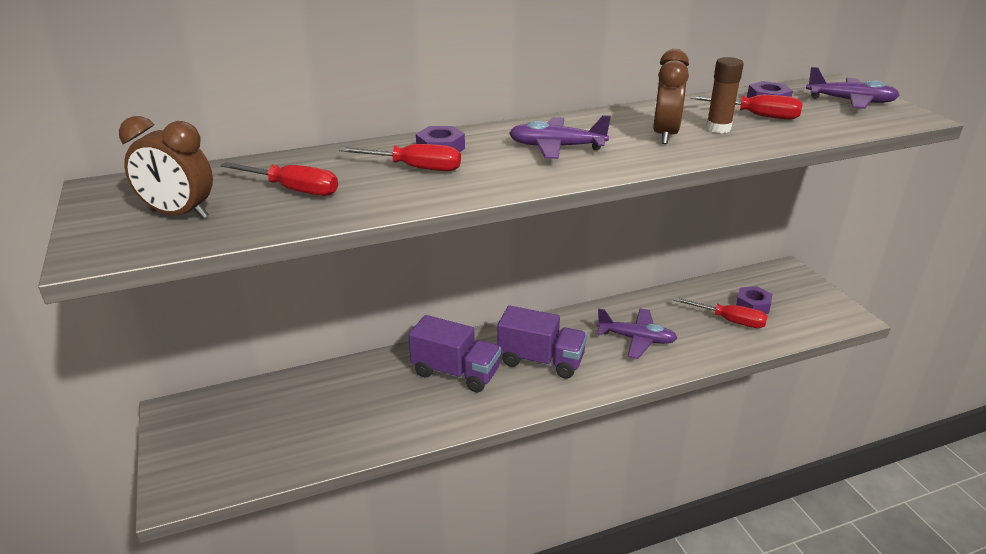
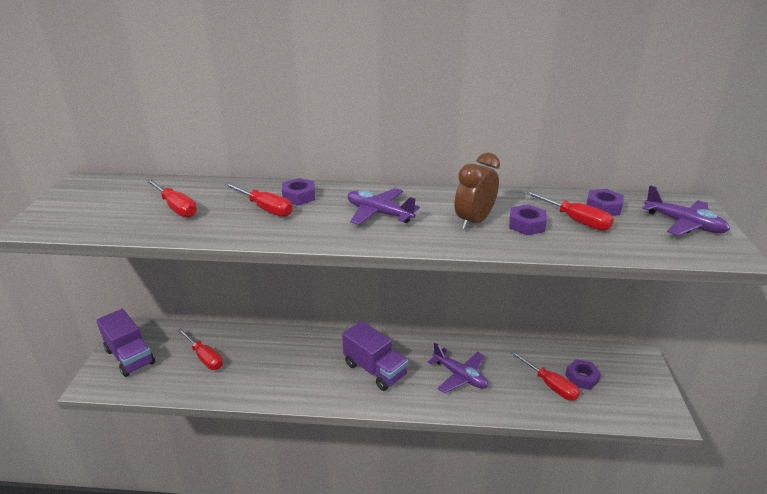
camera: 25 degrees right, 0 degrees up
(179, 214) = (98, 210): brown clock -> none
(315, 412) = (204, 357): none -> red screwdriver
(456, 372) = (310, 359): purple truck -> purple truck (130, 357)
(718, 128) = (526, 225): brown glue stick -> purple nut

